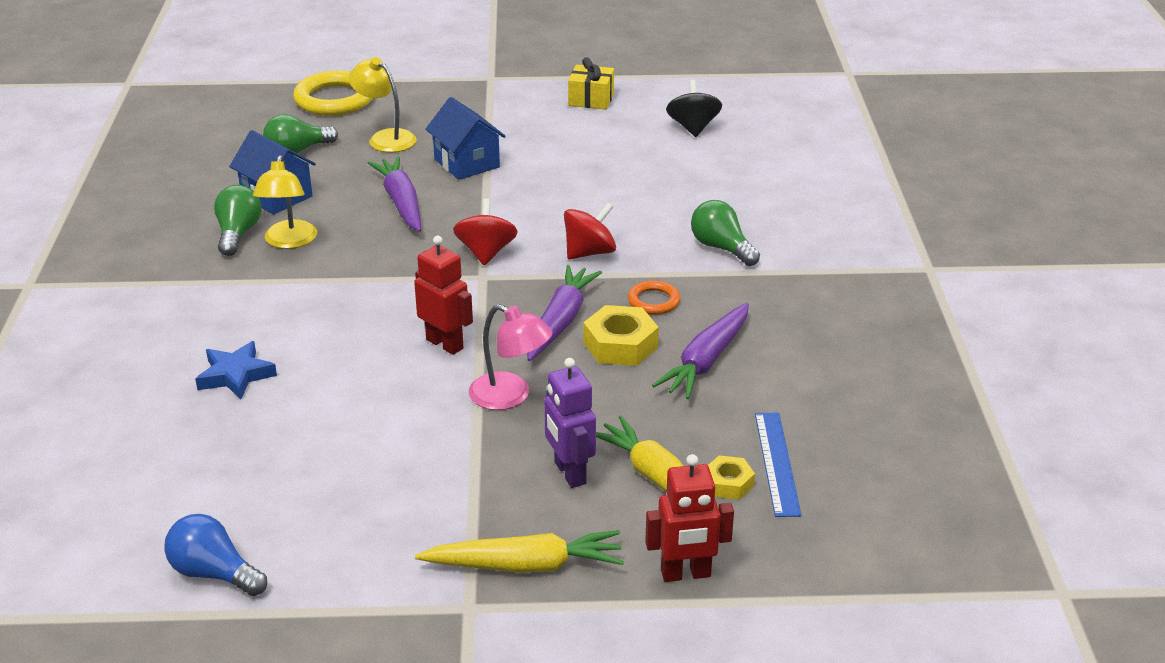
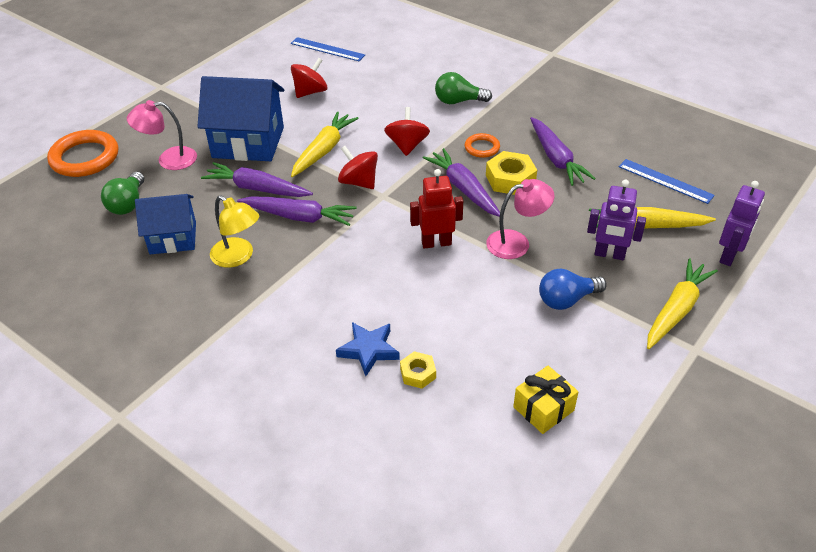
camera: 50 degrees left, 10 degrees up
(214, 573) = (576, 451): blue light bulb -> blue light bulb (567, 300)
(238, 234) = (196, 276): green light bulb -> none
(334, 99) = (85, 158): yellow ring -> orange ring
(385, 138) = (169, 159): yellow lamp -> pink lamp
(387, 245) = (299, 217): none -> purple carrot
(466, 163) = (248, 142): blue house -> blue house, size x1.55
(512, 209) = (324, 150): none -> yellow carrot
(591, 99) = (245, 65): yellow gift -> yellow gift (543, 409)
(600, 155) = (310, 92): none -> red spinning top
(686, 574) = (729, 256): red robot -> purple robot
(693, 127) = (327, 49): black spinning top -> blue ruler
(728, 483) = (668, 204): yellow nut -> yellow nut (418, 373)

